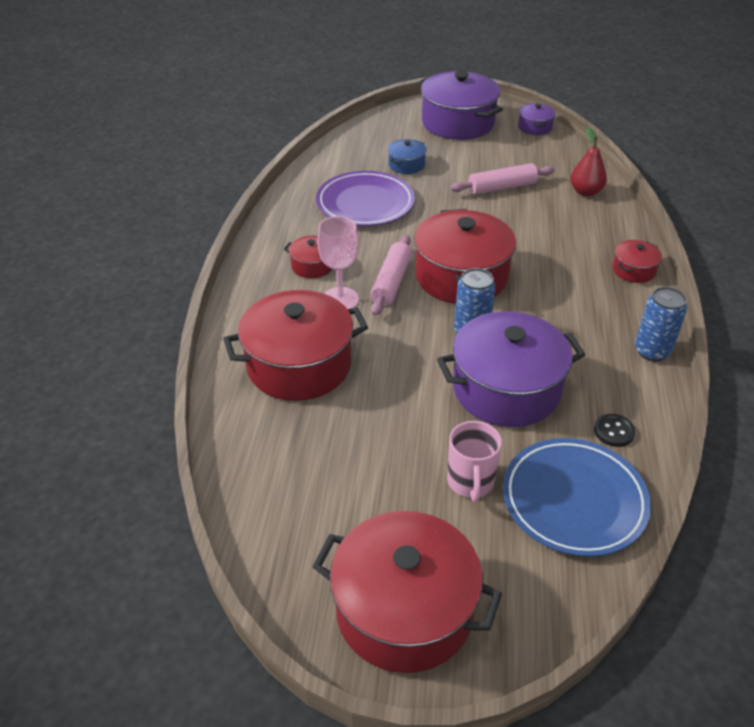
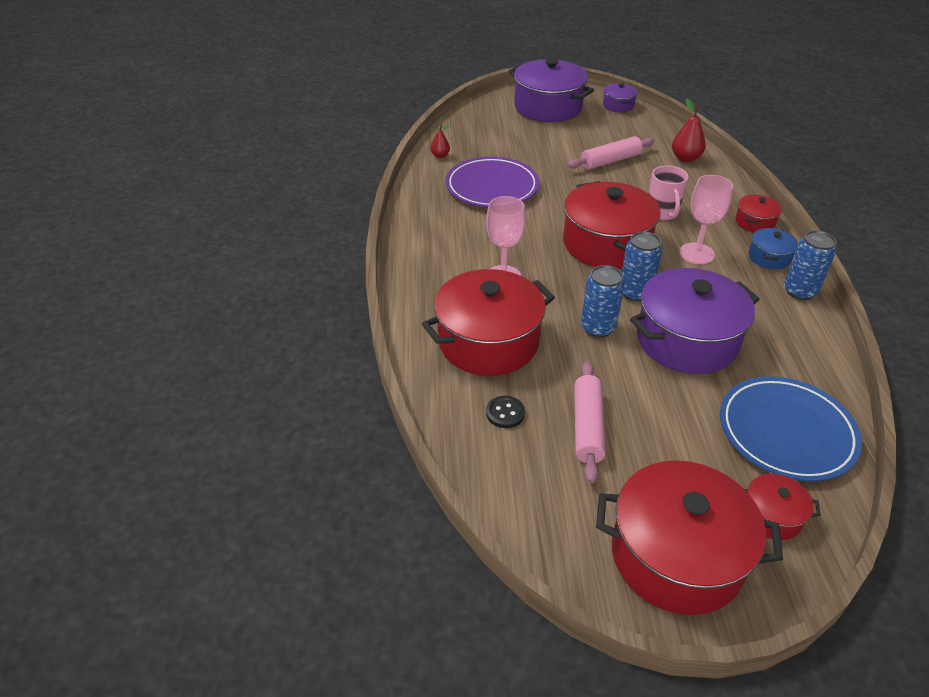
camera: 10 degrees left, 0 degrees up
(312, 266) = (465, 249): red pot -> red pot (772, 516)
(325, 165) = (440, 155): none -> red pear
(391, 282) = (544, 256): pink rolling pin -> pink rolling pin (587, 427)
(406, 165) = (516, 149): blue pot -> blue pot (769, 257)
(417, 364) = (598, 328): none -> blue can
(470, 482) = (689, 428): pink mug -> pink mug (662, 212)
(555, 297) = (696, 253): none -> pink goblet
(613, 431) = (795, 366): black button -> black button (505, 413)

